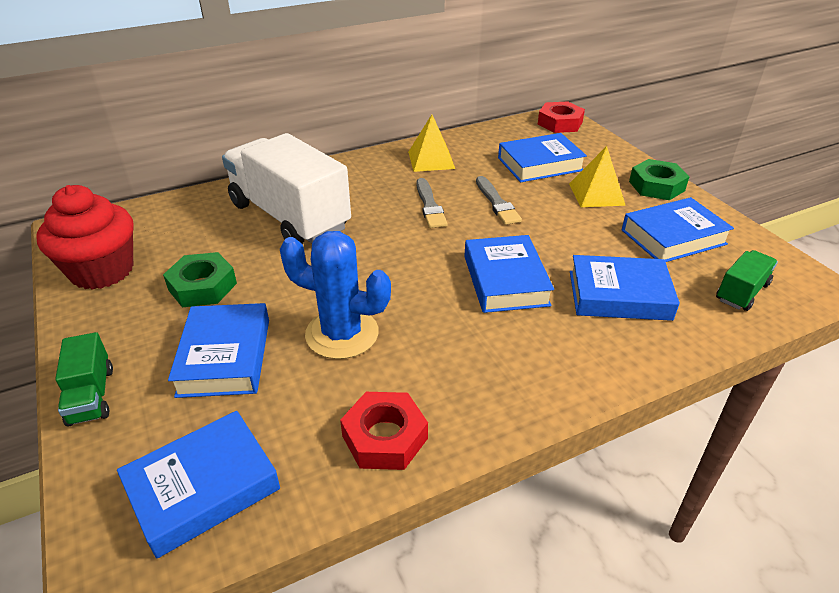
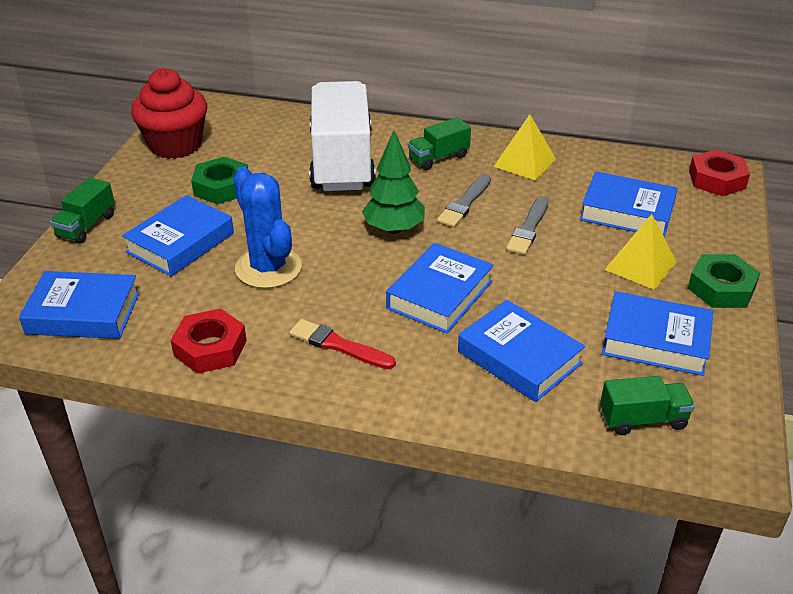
camera: 40 degrees right, 0 degrees up
(365, 182) = (438, 158): none -> green truck
(404, 249) = (394, 229): none -> green tree
(488, 364) = (338, 345): none -> red brush

